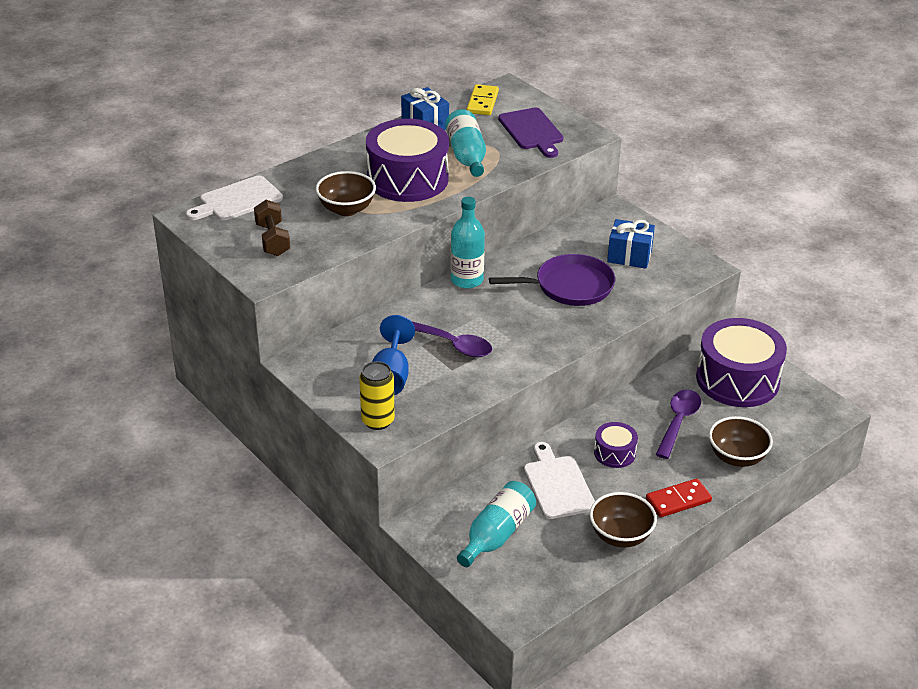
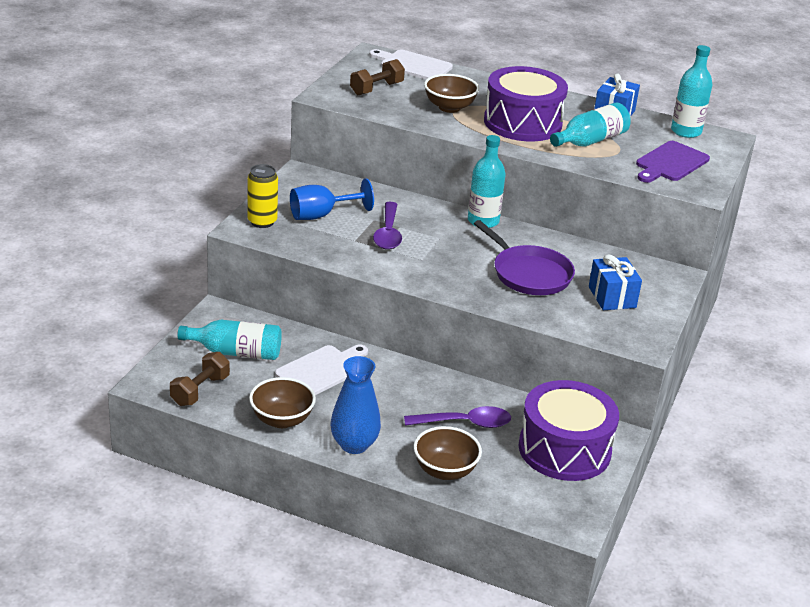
camera: 60 degrees right, 5 degrees down
(482, 102) = (686, 131): yellow domino -> turquoise bottle
(547, 580) = (200, 390): none -> brown dumbbell
(614, 453) = (389, 393): purple drum -> none
(678, 500) = (354, 445): red domino -> blue vase

